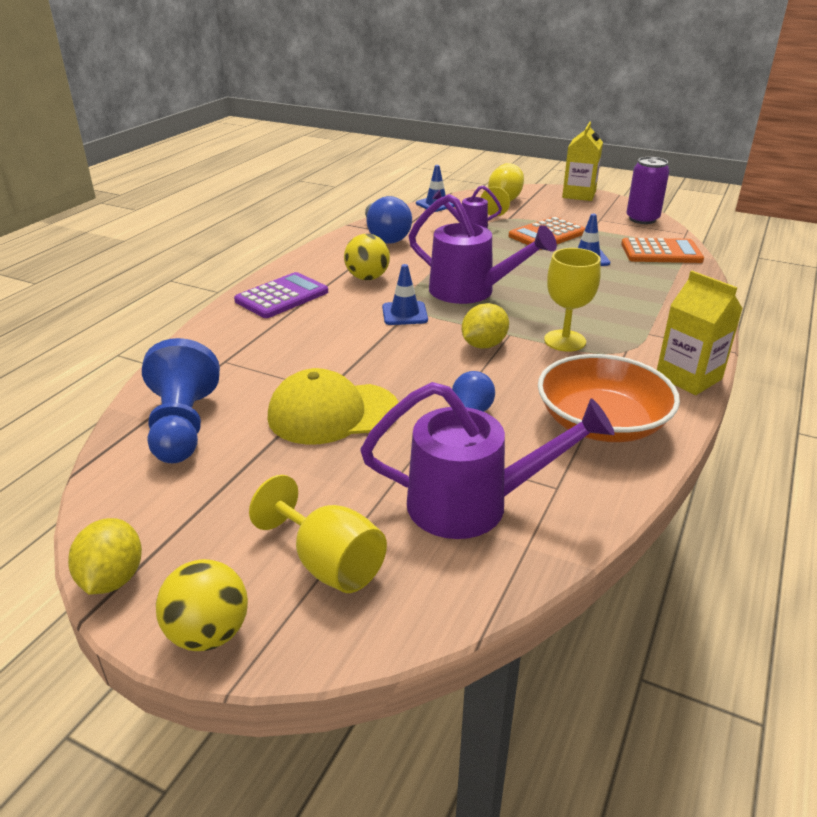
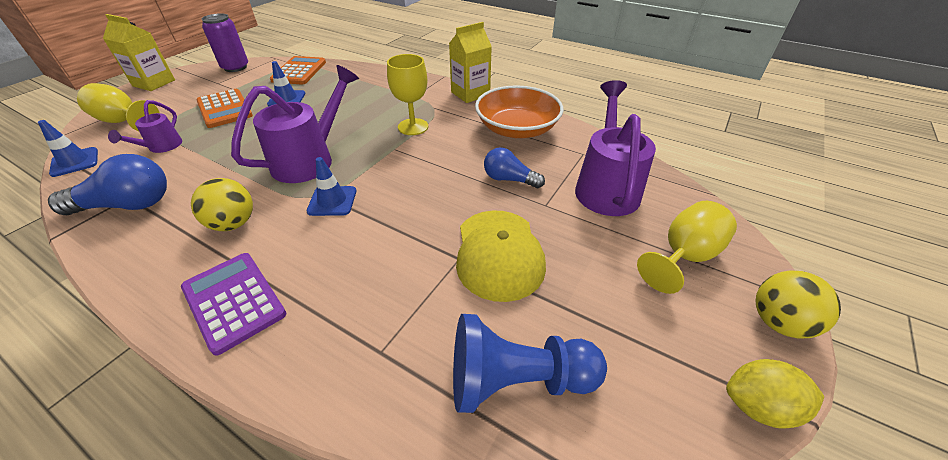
camera: 85 degrees left, 10 degrees up
(483, 345) = (407, 162): yellow lemon -> none

